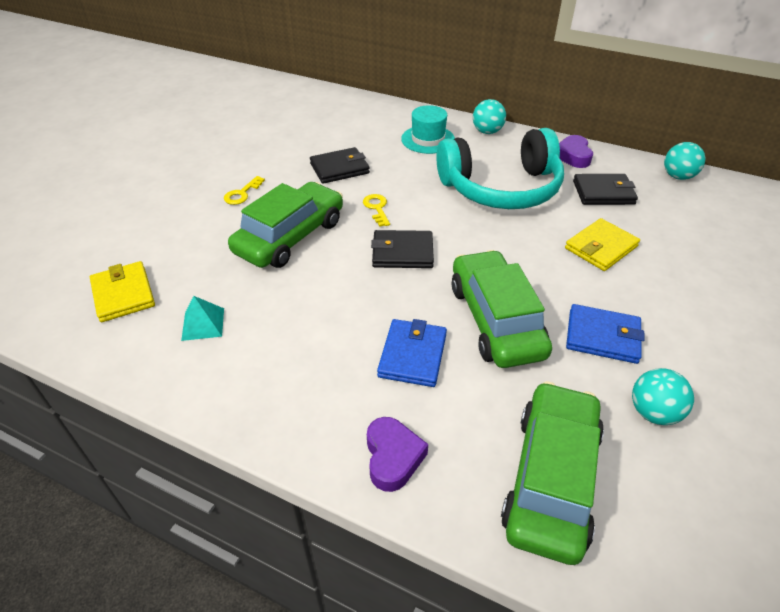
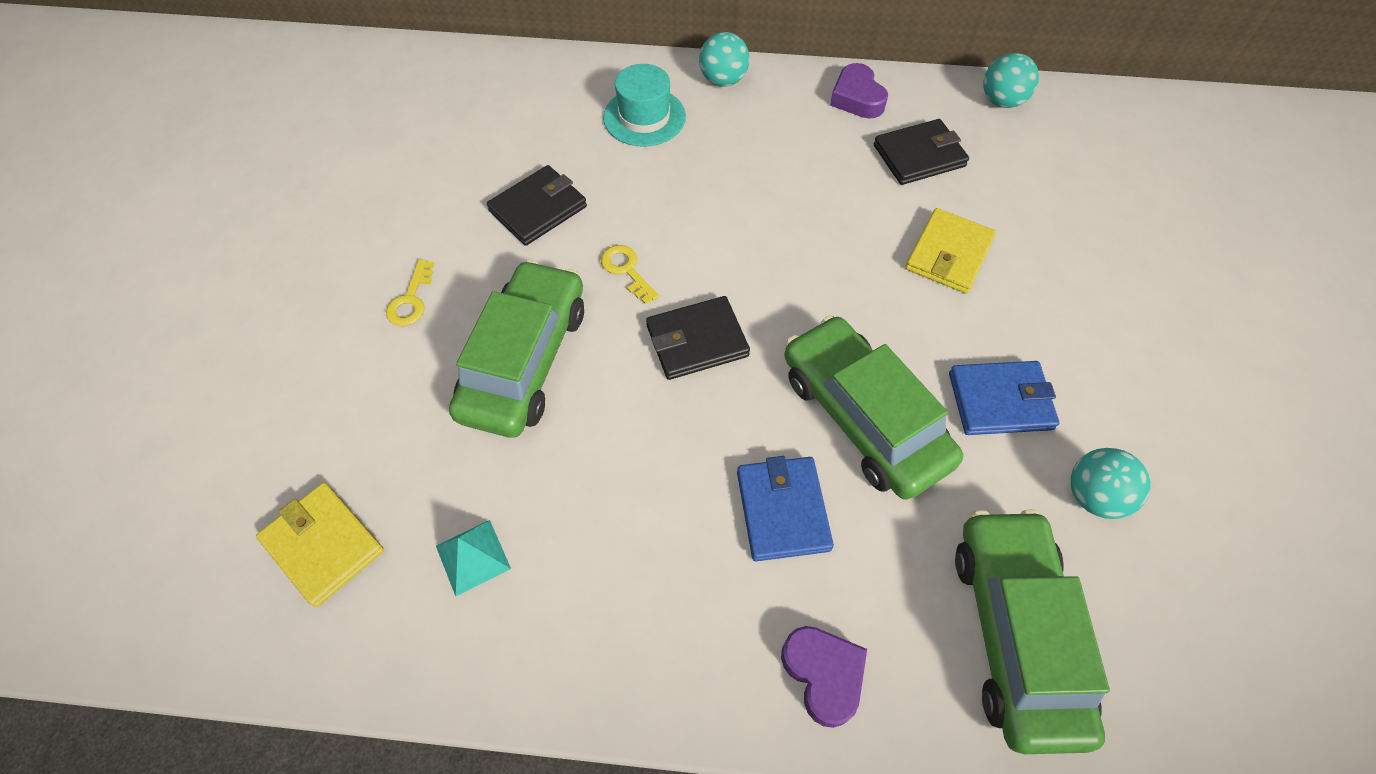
camera: 20 degrees left, 15 degrees up
(501, 188) = (784, 185): turquoise headphones -> none

